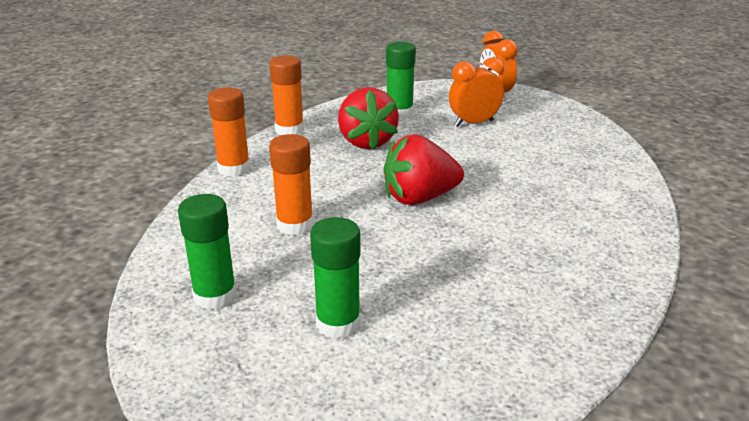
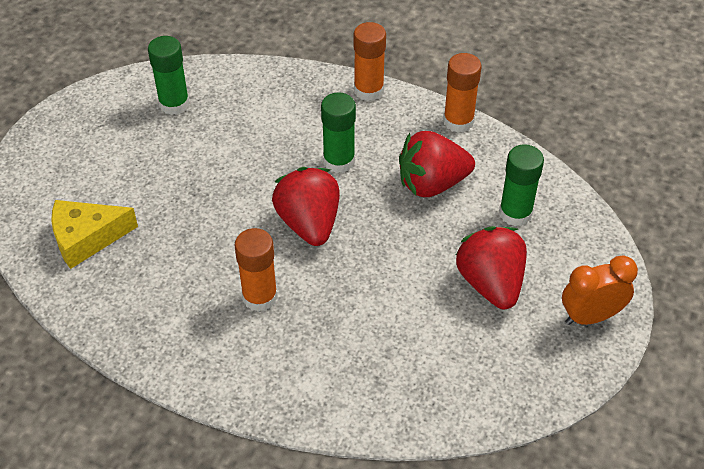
camera: 90 degrees right, 20 degrees up
(295, 225) = (266, 139): orange glue stick -> orange glue stick (259, 297)
(338, 323) = (133, 170): green glue stick -> green glue stick (339, 161)
(463, 355) = (87, 238): none -> yellow cheese
(473, 123) = (490, 283): orange clock -> red strawberry

